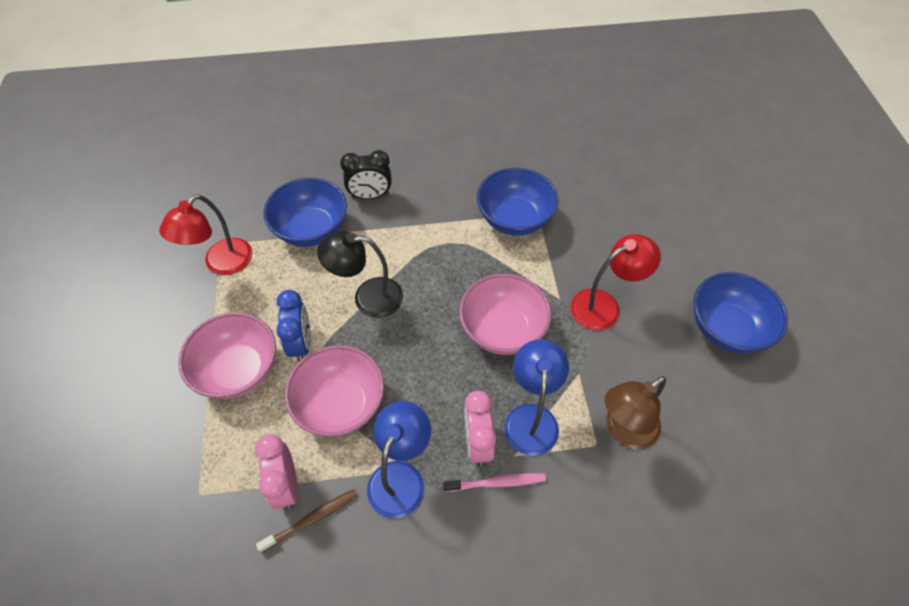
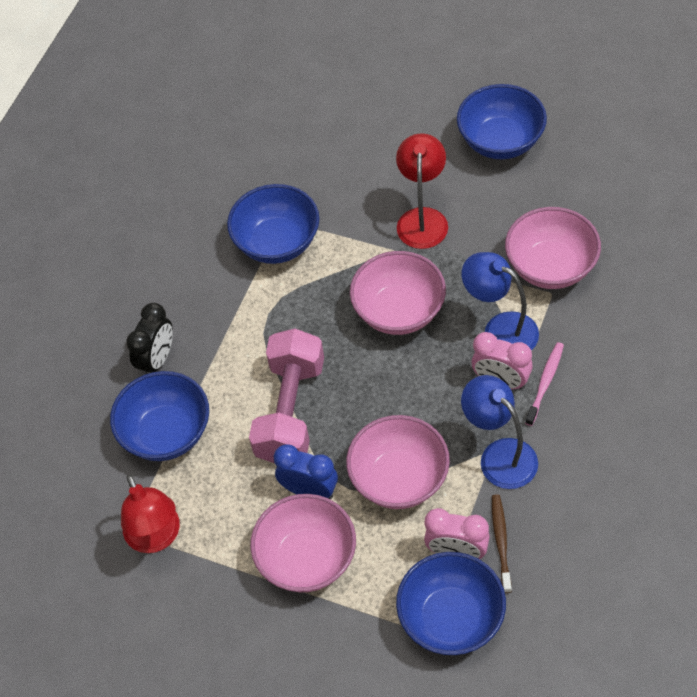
camera: 55 degrees left, 0 degrees up
(218, 510) = (451, 618): none -> blue bowl
(368, 297) = (290, 411): black lamp -> pink dumbbell
(624, 431) = (551, 267): brown lamp -> pink bowl

